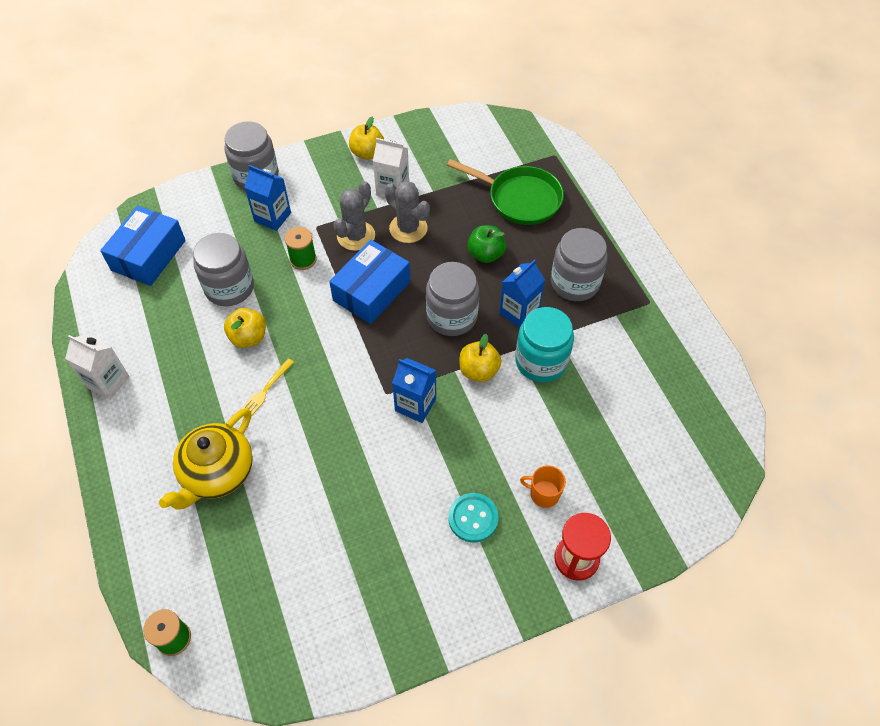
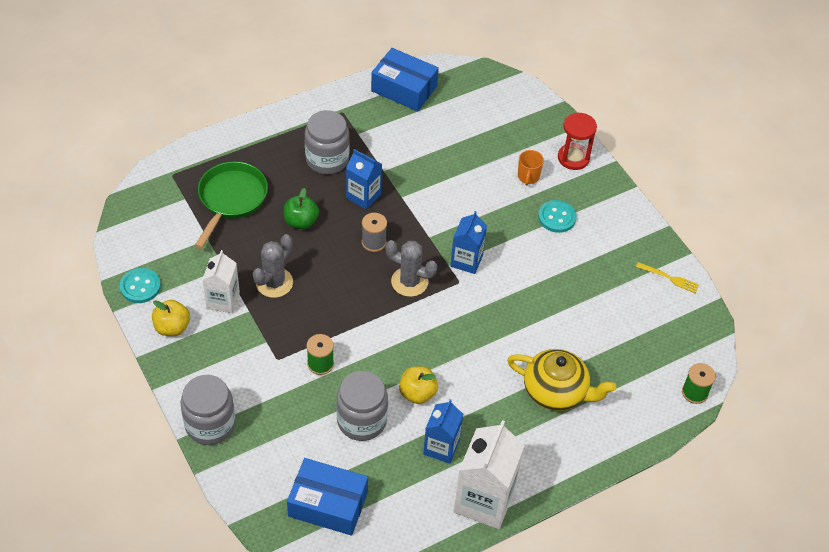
camera: 100 degrees left, 5 degrees down
(108, 382) = (484, 500): white carton -> white carton, size x1.66
(265, 391) = (471, 370): yellow fork -> yellow fork (670, 278)
(272, 217) = (267, 399): blue carton -> blue carton (441, 447)
(356, 236) = (287, 324): grey cactus -> grey cactus (409, 282)
(372, 291) = (352, 303): blue box -> blue box (404, 89)
(417, 132) = (140, 286): none -> turquoise button
(452, 316) = (374, 242): grey jar -> grey spool
(479, 370) = (426, 220): yellow apple -> none
(541, 361) = (411, 180): turquoise jar -> none

